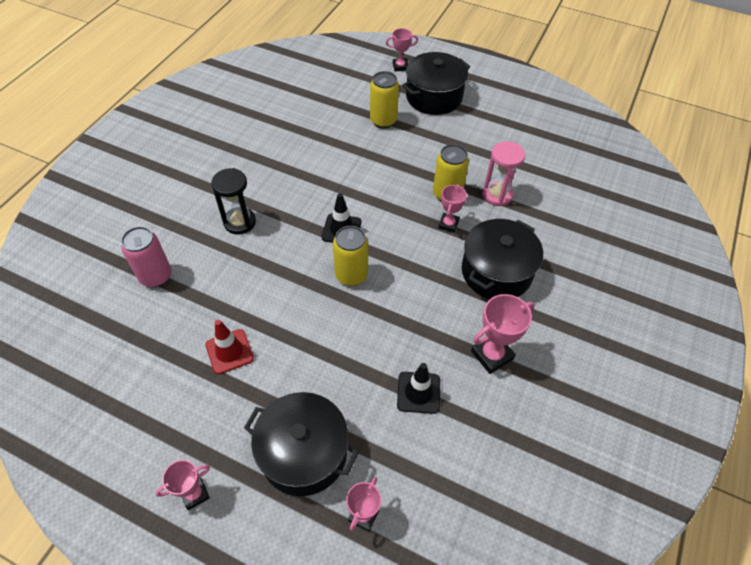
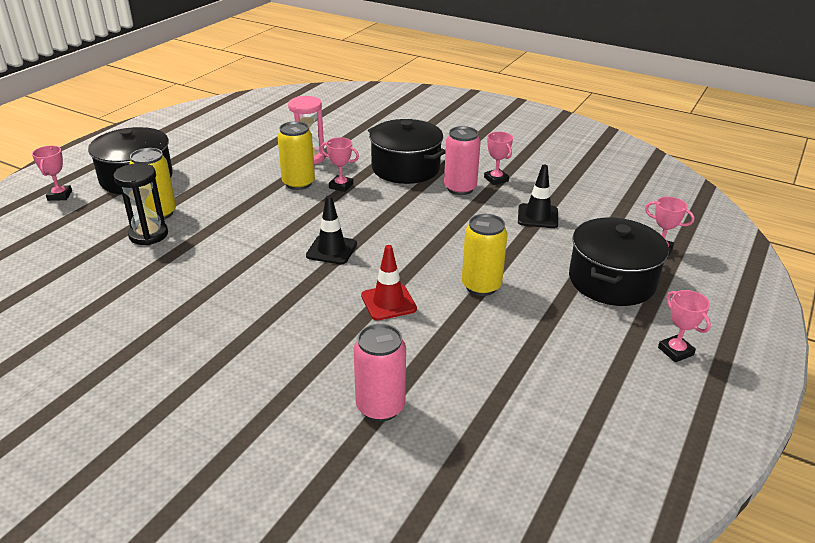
camera: 85 degrees left, 20 degrees down
(229, 351) = (501, 332): red traffic cone -> red traffic cone (388, 302)
(239, 222) = (297, 329): black hourglass -> black hourglass (148, 235)
(351, 275) = (399, 246): yellow can -> yellow can (481, 286)
(464, 321) = (460, 188): none -> pink can
(492, 355) = (496, 179): pink trophy -> pink trophy, size x0.65

